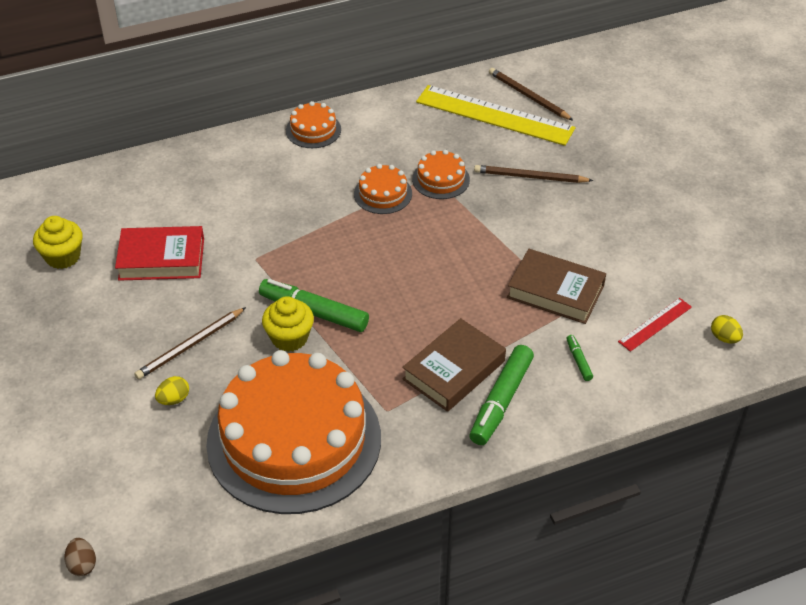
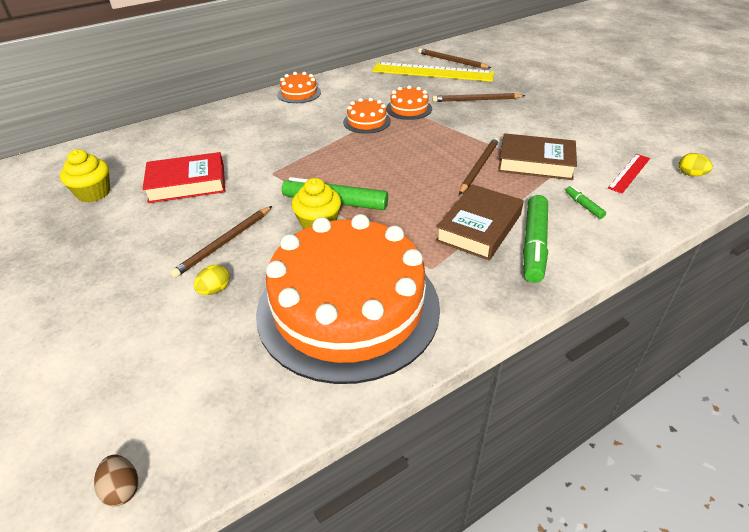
camera: 10 degrees left, 5 degrees down
(488, 287) = (479, 167): none -> brown pencil

